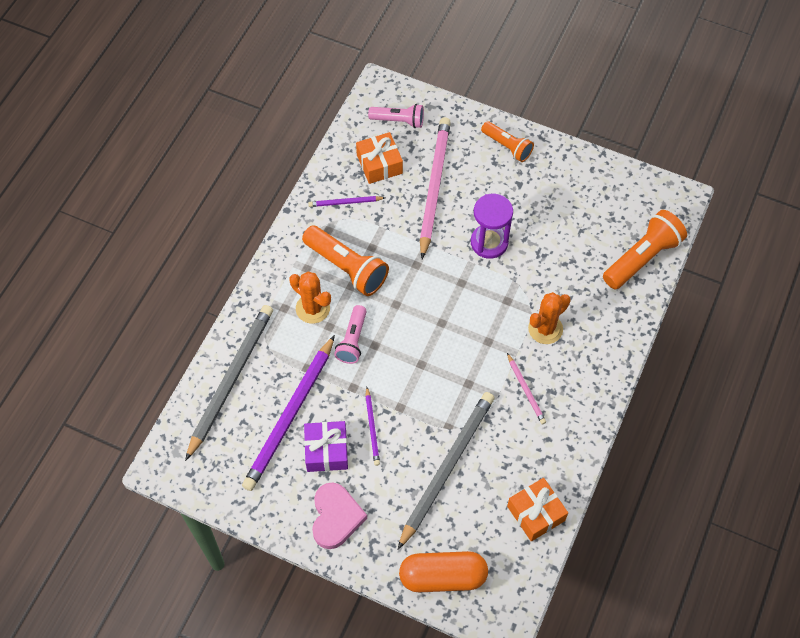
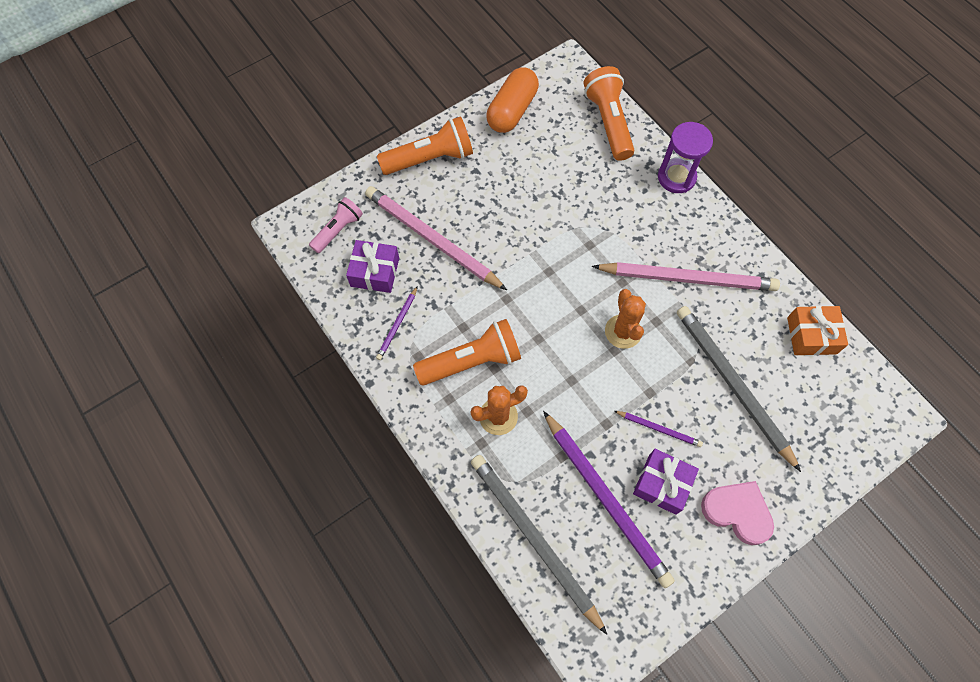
camera: 60 degrees left, 5 degrees up
(352, 340) = (555, 397): pink flashlight -> none
(379, 164) = (375, 272): orange gift -> purple gift
(443, 577) = (840, 446): orange capsule -> orange capsule (512, 110)
(489, 242) = (521, 227): purple hourglass -> purple hourglass (676, 177)
(507, 146) = (430, 159): orange flashlight -> orange flashlight, size x1.60
(526, 390) = (688, 278): pink pencil -> pink pencil, size x2.17
(545, 329) = (635, 230): orange cactus -> orange cactus (623, 331)

